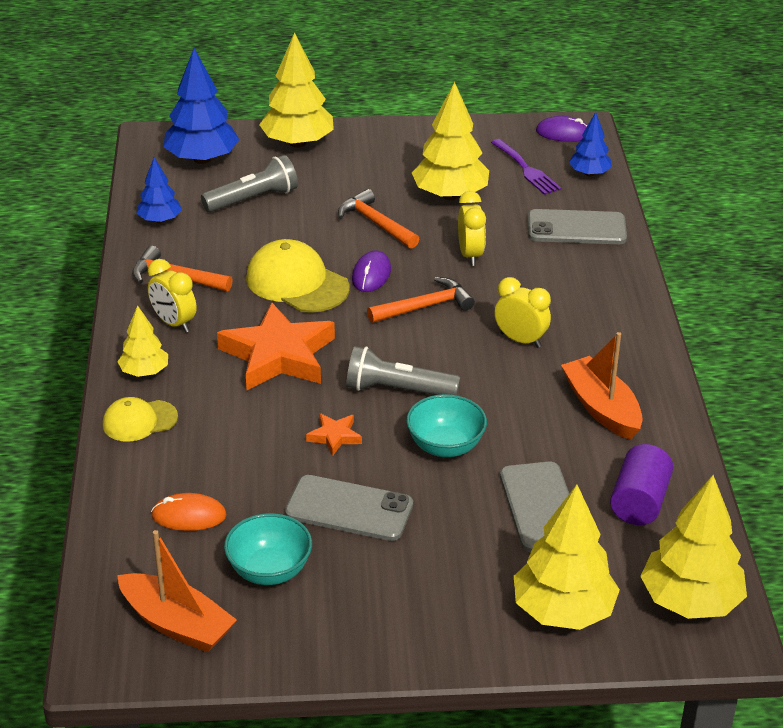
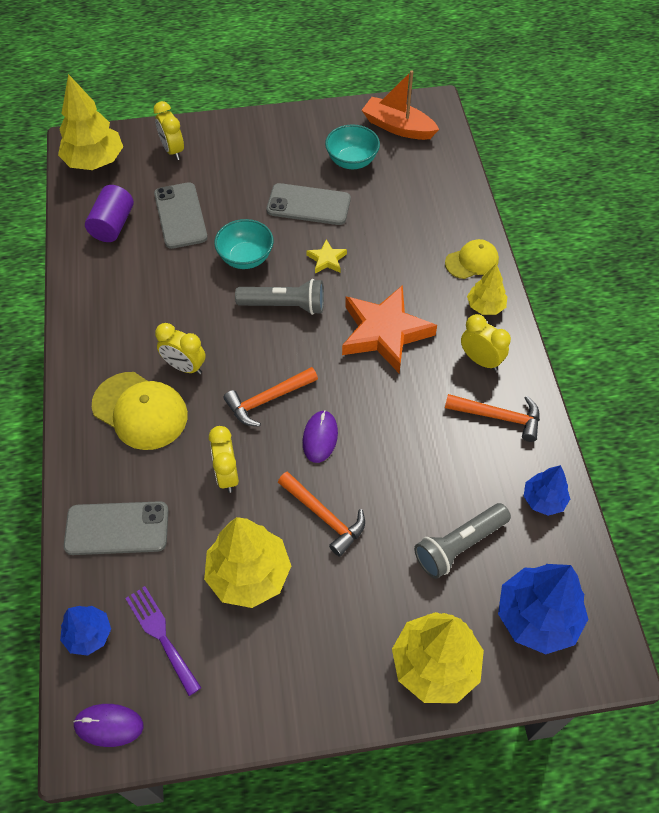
camera: 175 degrees right, 20 degrees up
(189, 516) = (412, 192): orange mouse -> none
(297, 283) = (386, 420): yellow cap -> yellow cap (140, 411)
(334, 436) = (327, 259): orange star -> yellow star
(563, 611) = (173, 150): yellow tree -> yellow clock
(601, 408) = (126, 301): orange boat -> none

